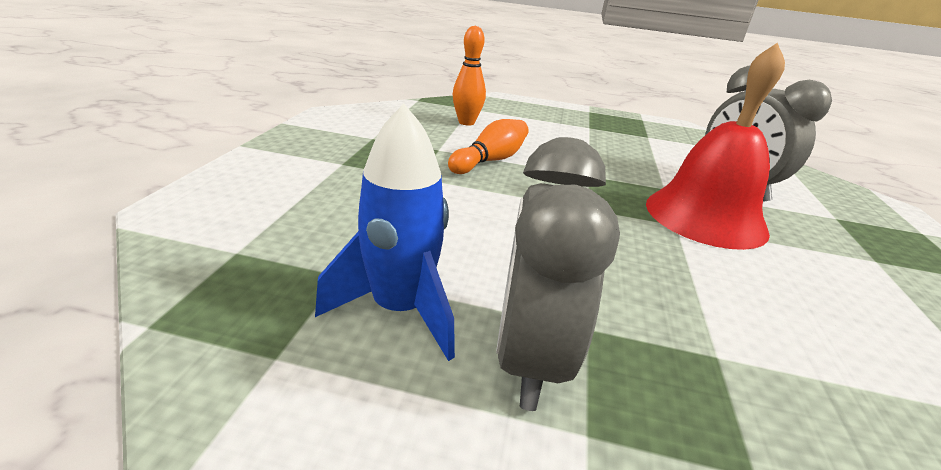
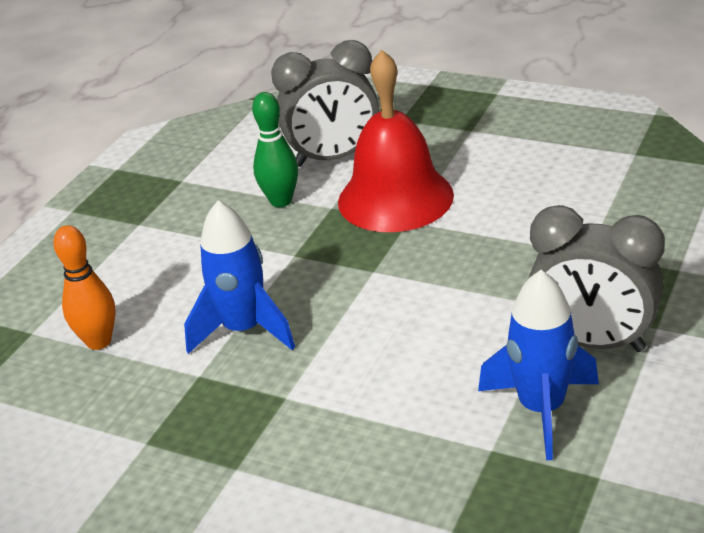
camera: 70 degrees left, 5 degrees up
(490, 161) = (244, 330): orange bowling pin -> blue rocket
(654, 168) = (281, 201): none -> green bowling pin

